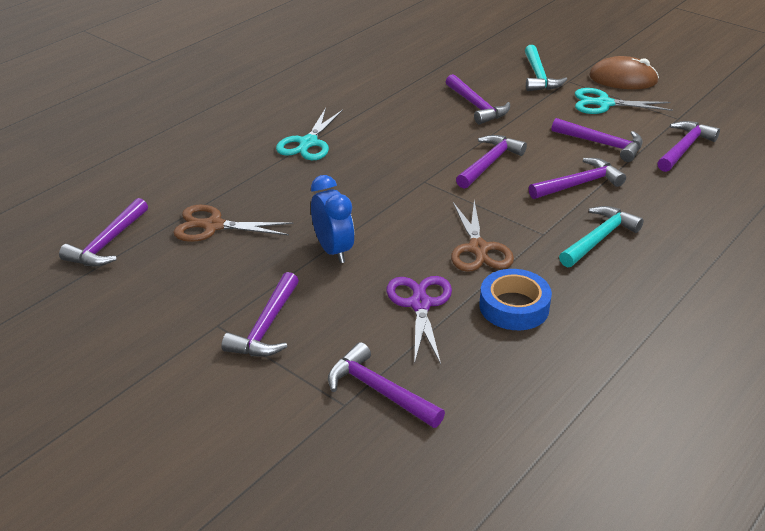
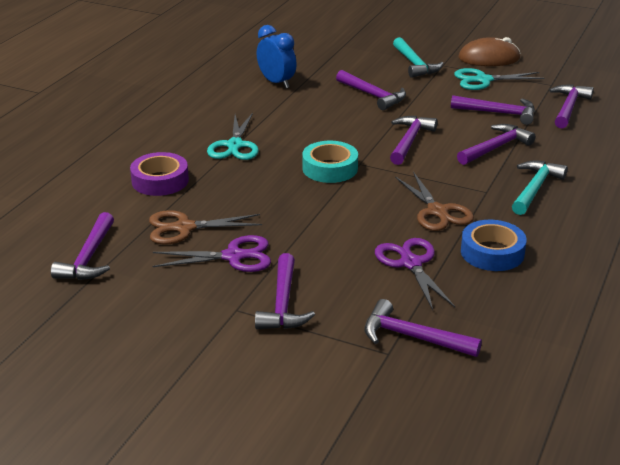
camera: 15 degrees left, 5 degrees down
(216, 171) = (160, 181): none -> purple tape
(244, 265) = (233, 256): none -> purple scissors
(333, 250) = (309, 231): blue clock -> blue clock (276, 83)
(390, 182) = (330, 168): none -> turquoise tape

